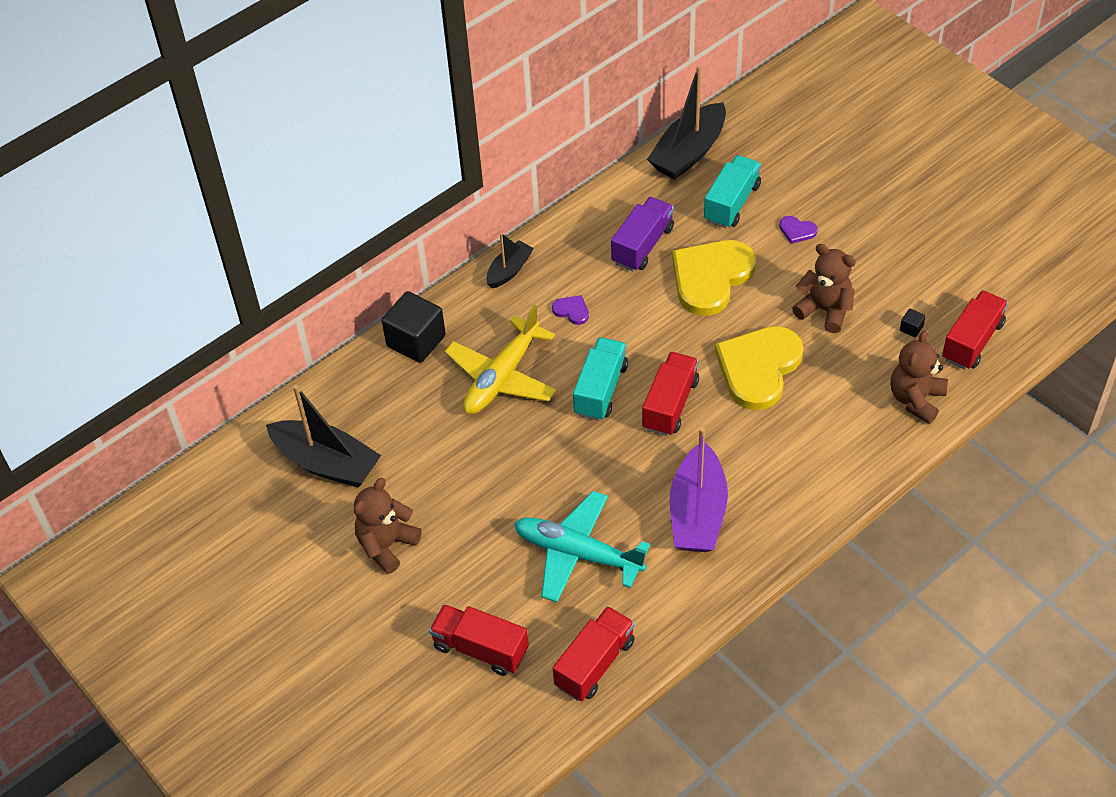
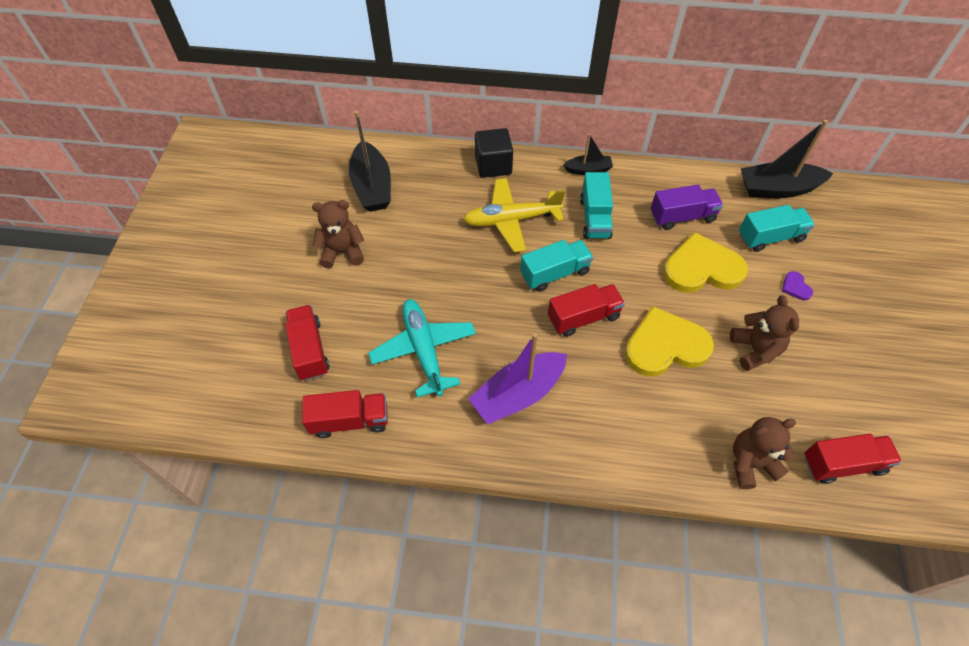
camera: 45 degrees right, 5 degrees up
(572, 310) = (595, 218): purple heart -> turquoise truck
(911, 328) = (804, 414): black cube -> none

